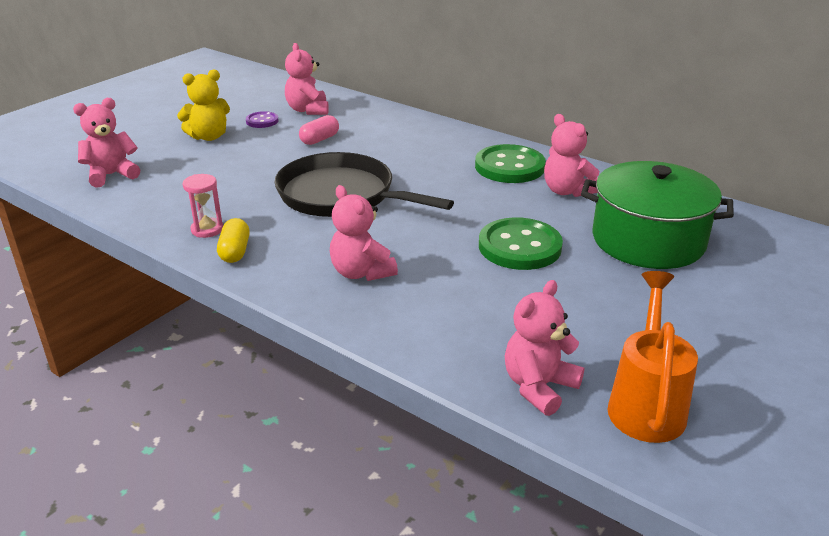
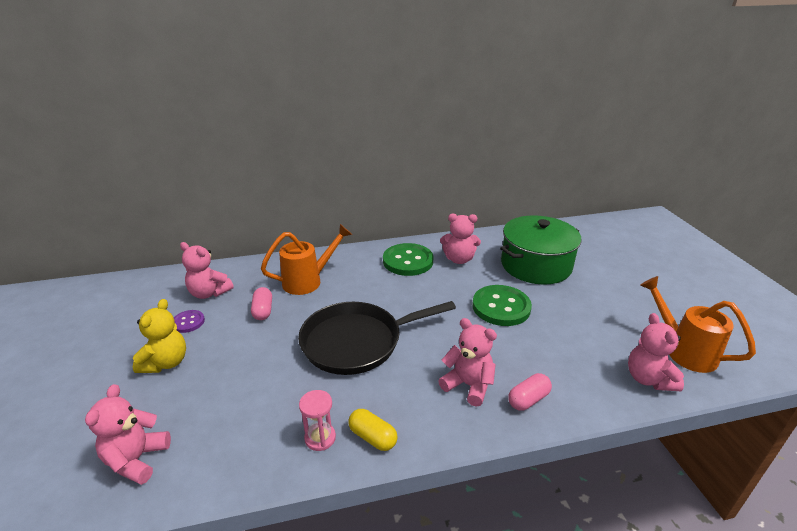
camera: 50 degrees left, 0 degrees up
(361, 272) = (468, 385): pink teddy bear -> pink teddy bear turned 150 degrees counterclockwise
(387, 313) = (528, 399): none -> pink capsule
(391, 138) = (308, 281): none -> orange watering can

